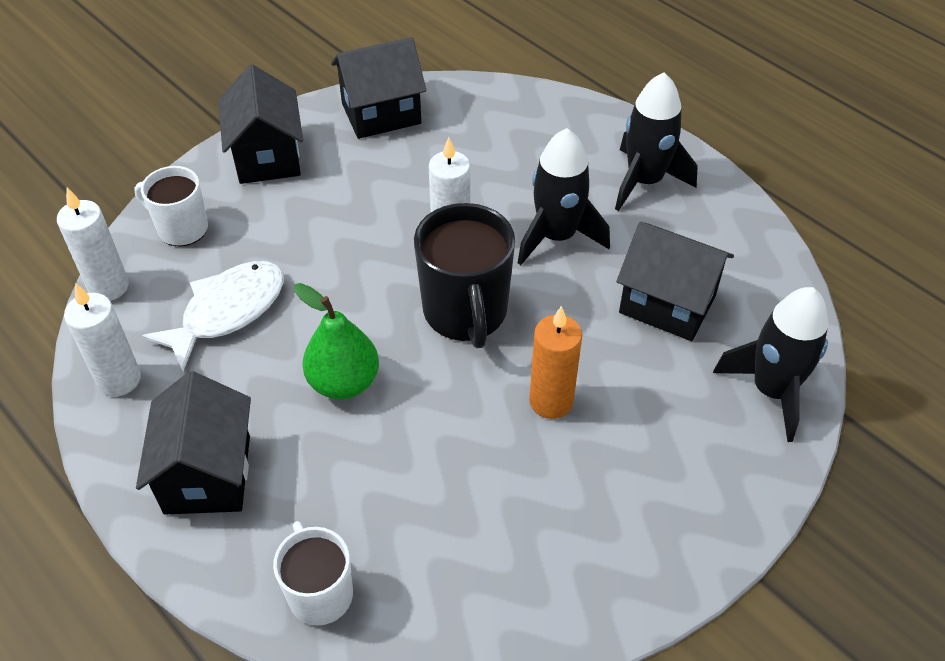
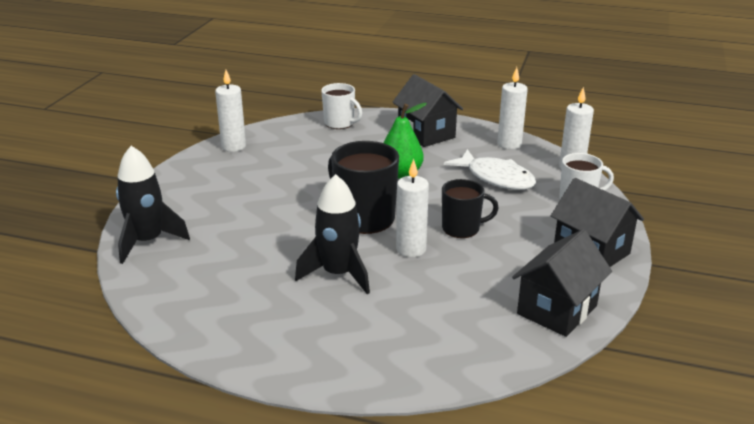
camera: 150 degrees right, 20 degrees down
(227, 312) = (496, 178): white fish -> white fish turned 60 degrees counterclockwise
(365, 243) = (462, 228): none -> black mug
(551, 401) = (282, 199): orange candle -> none
(561, 604) = (233, 146): none -> white candle
(644, 181) = (295, 336): black rocket -> none
(667, 304) = (235, 262): black house -> none

